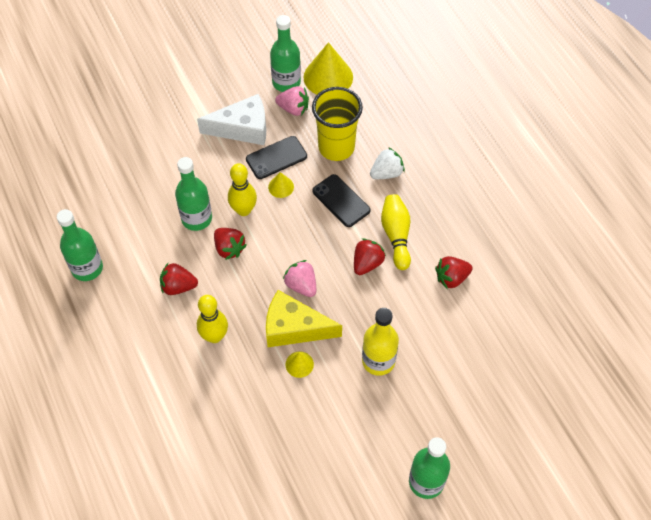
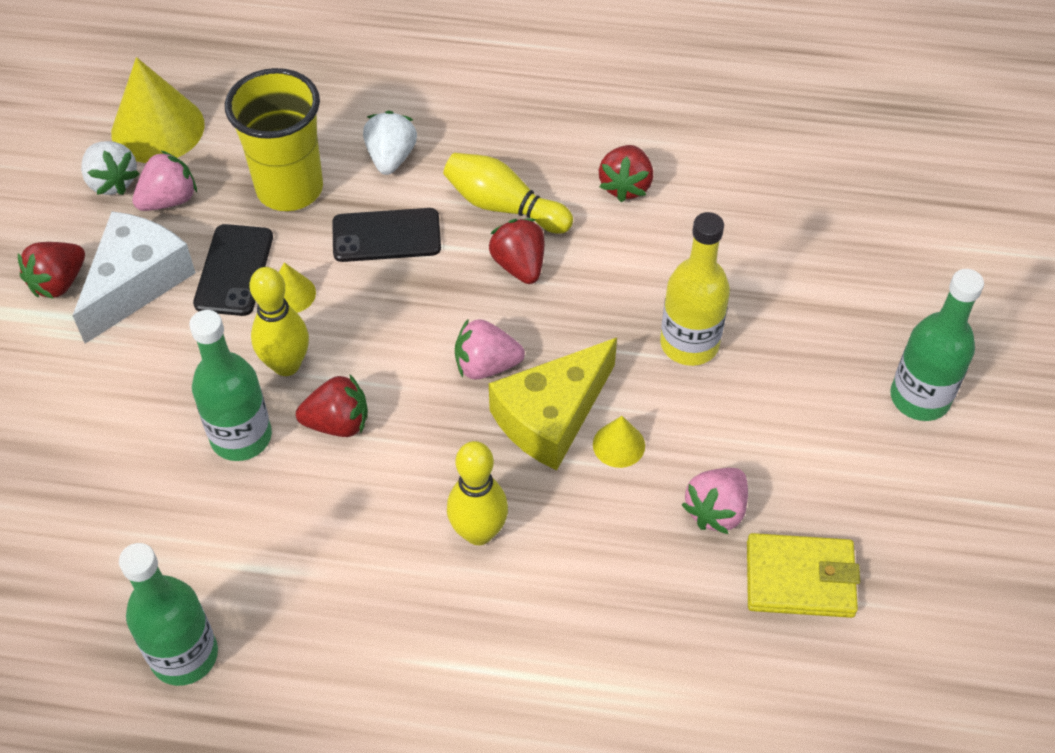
camera: 55 degrees left, 5 degrees down
(178, 286) = (344, 534): red strawberry -> red strawberry (59, 283)
(283, 481) = (800, 579): none -> yellow wallet
(286, 82) = (112, 182): green bottle -> white strawberry
(294, 425) = (716, 510): none -> pink strawberry

